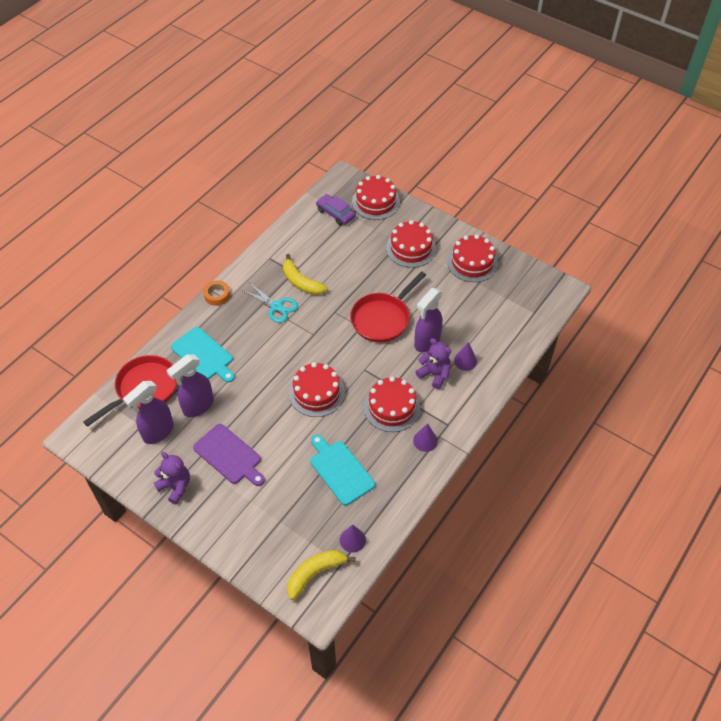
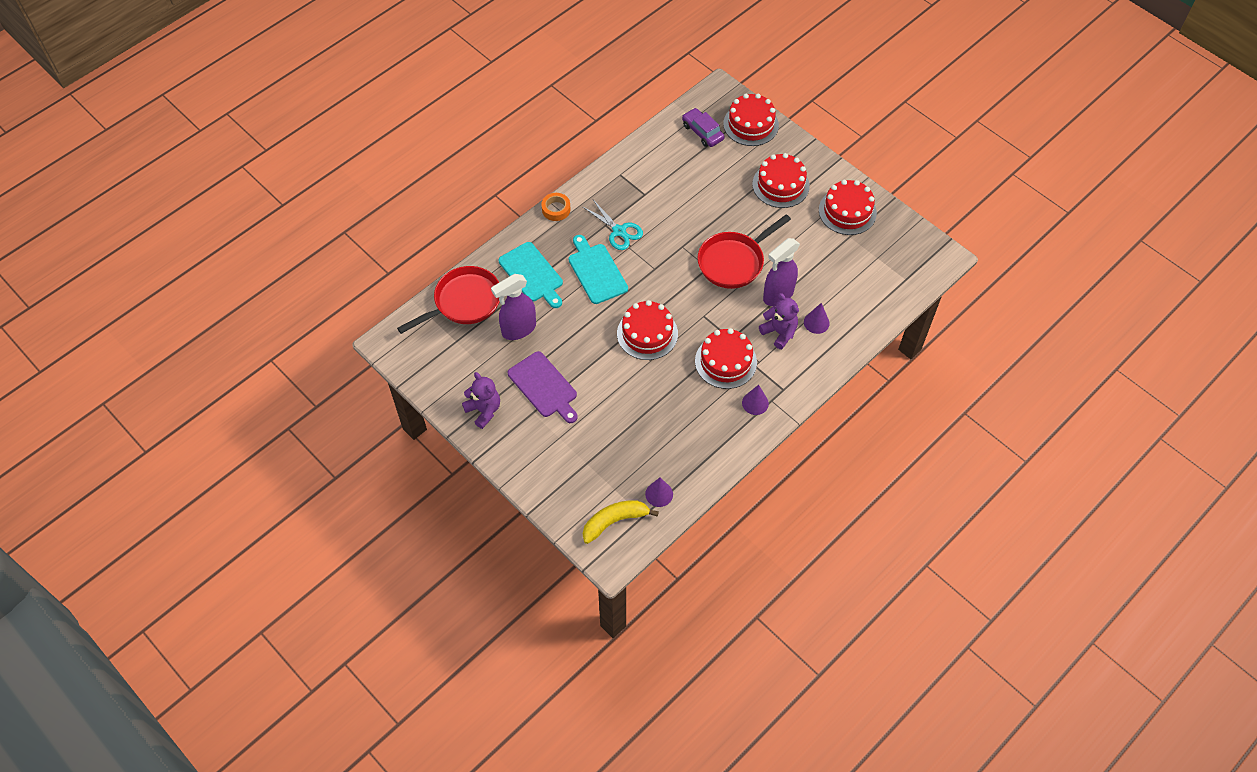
camera: 10 degrees right, 5 degrees up
(158, 432) = (473, 350): purple spray bottle -> none
(301, 282) = (650, 207): yellow banana -> none
(340, 470) = (658, 420): turquoise cutting board -> turquoise cutting board (596, 271)

